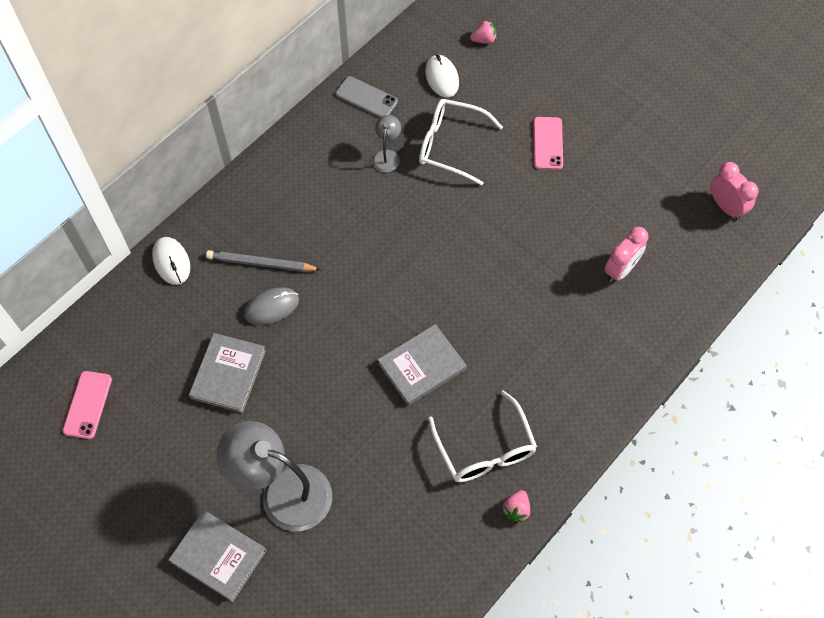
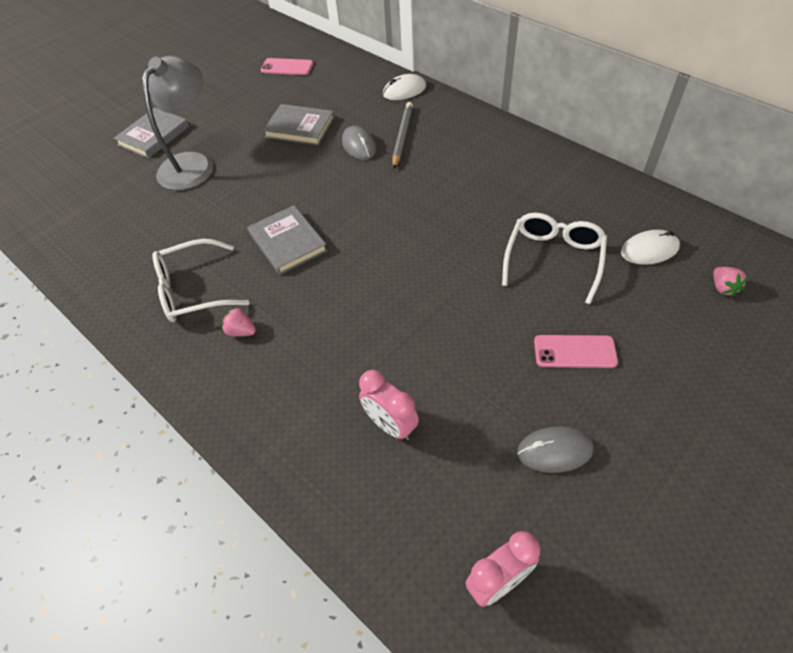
camera: 95 degrees right, 10 degrees down
(366, 98) = (602, 191): grey phone -> none
(387, 156) = (530, 209): grey lamp -> none
(516, 509) = (125, 314): pink strawberry -> pink strawberry (241, 331)
(632, 166) = (554, 451): none -> grey mouse

